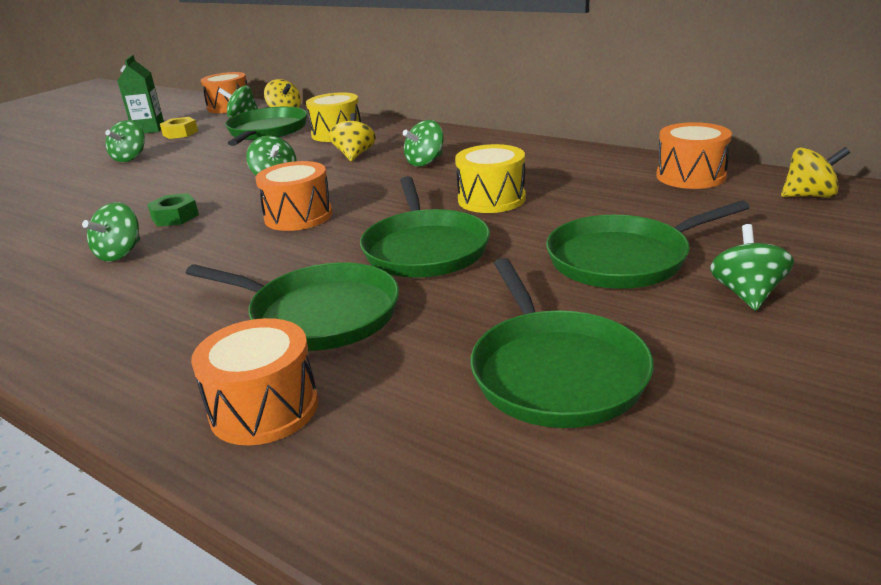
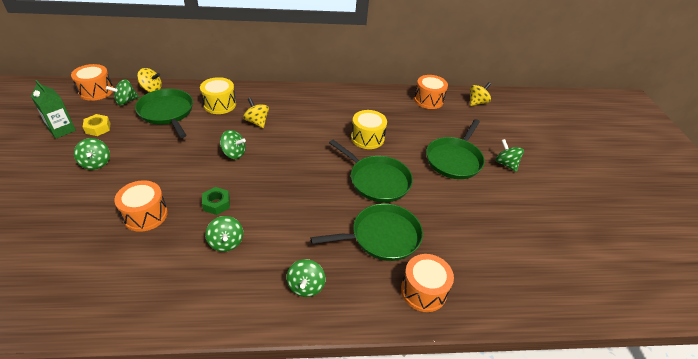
camera: 45 degrees left, 15 degrees up
(298, 216) = (289, 179): orange drum -> orange drum (145, 215)
(425, 162) = (304, 118): green spinning top -> green spinning top (306, 286)
(555, 372) = (490, 225): green pan -> none

